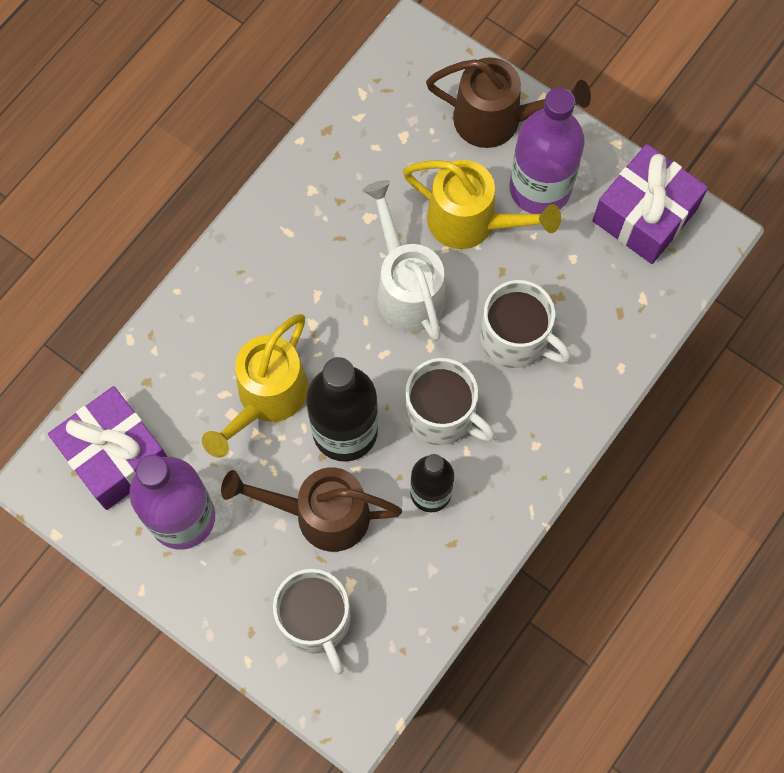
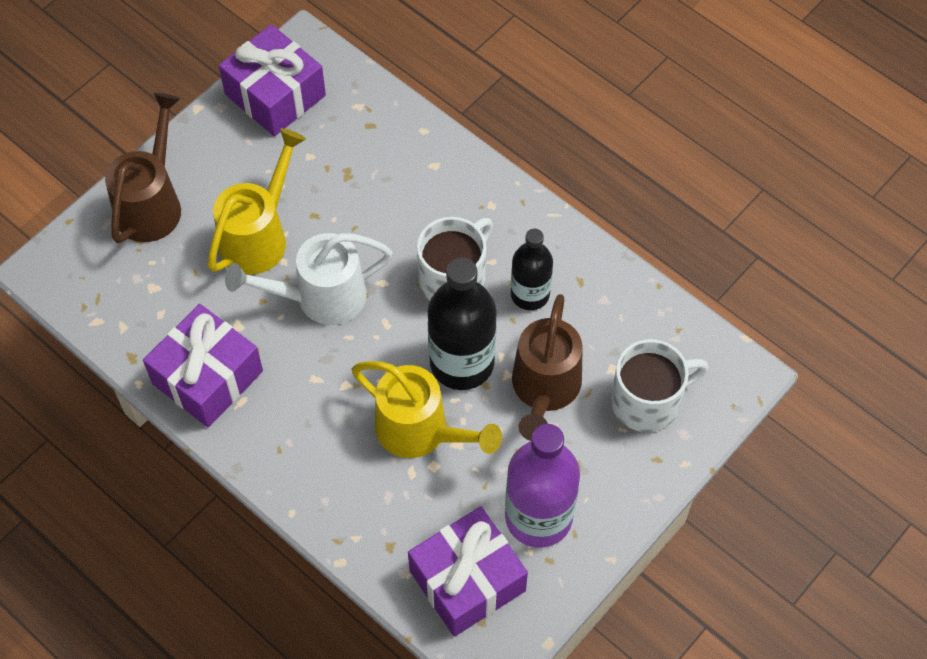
camera: 85 degrees left, 10 degrees down
(311, 198) = (207, 377): none -> purple gift
(516, 339) = (385, 210): white mug -> none
(540, 188) = (233, 175): purple bottle -> none

